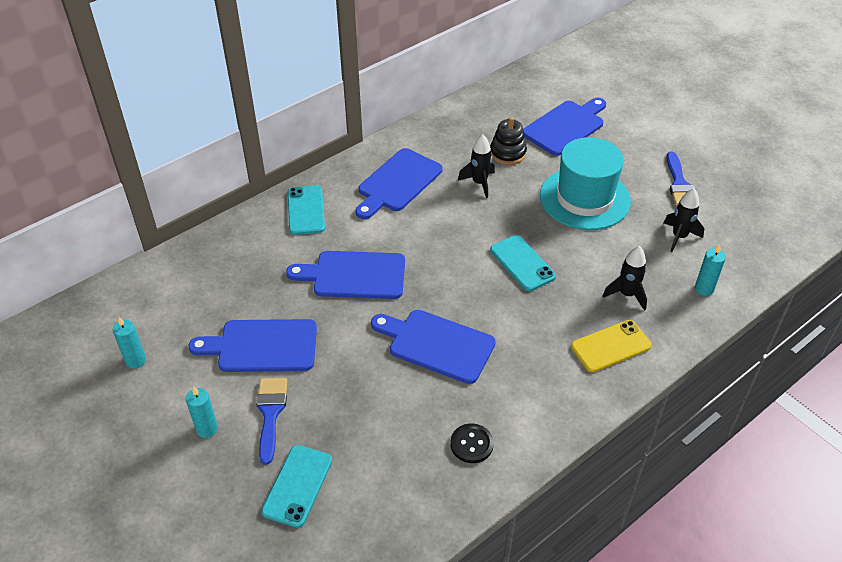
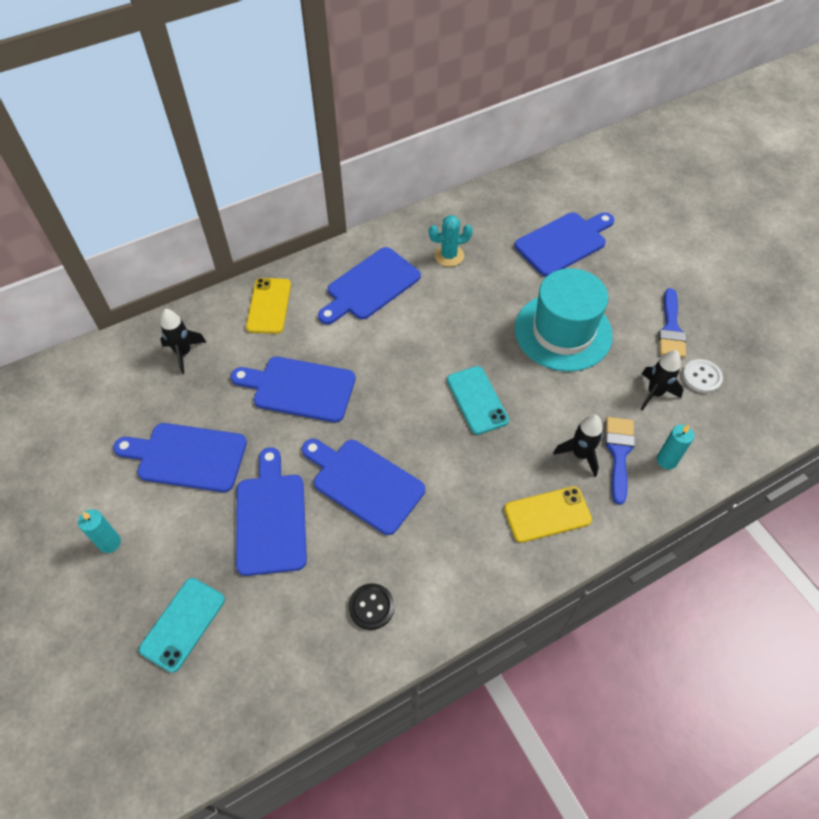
camera: 10 degrees right, 10 degrees up
(135, 360) = (60, 453): turquoise candle -> none
(270, 413) = (176, 535): blue brush -> blue brush (619, 453)
(306, 210) = (269, 306): turquoise phone -> yellow phone
(357, 385) = (271, 518): none -> blue cutting board
(464, 149) = (449, 255): none -> turquoise cactus
(479, 183) = (455, 298): black rocket -> black rocket (184, 353)
(508, 153) = (494, 266): black stacking toy -> none
(716, 219) = (701, 377): none -> white button

